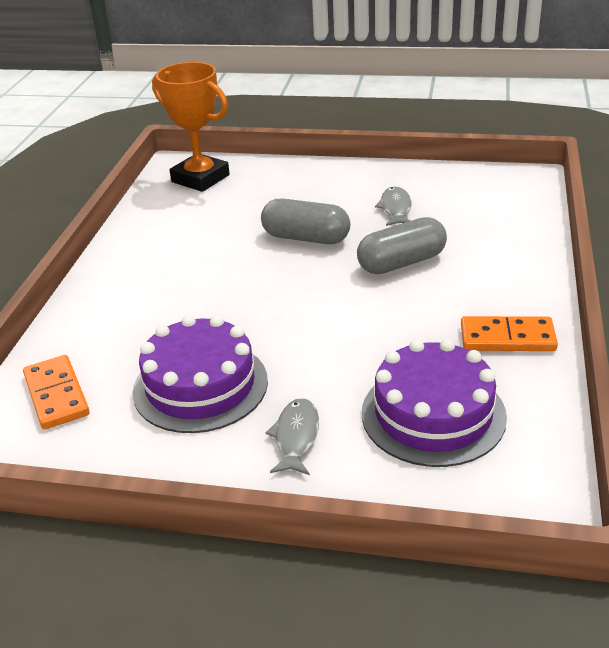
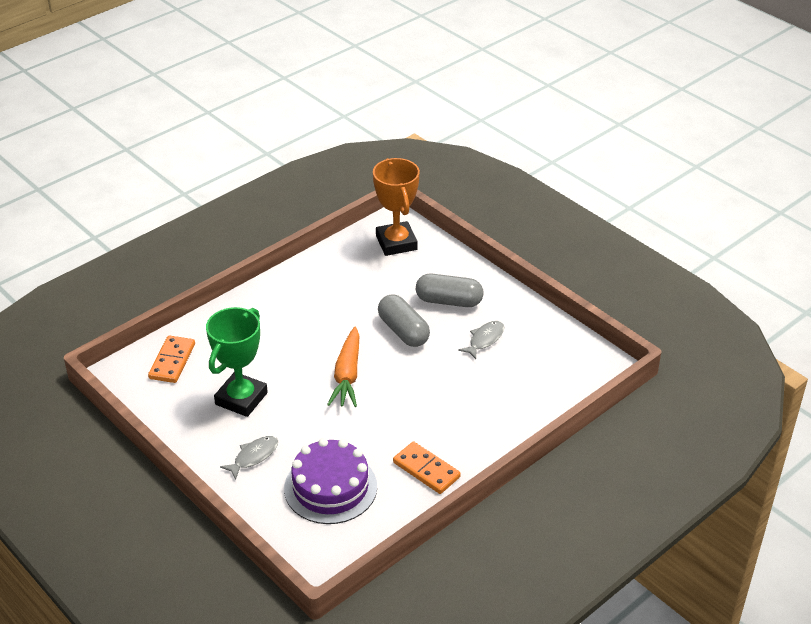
camera: 35 degrees right, 5 degrees up
(200, 386) = (241, 398): purple cake -> green trophy
(299, 300) = (347, 375): none -> orange carrot
(401, 263) = (435, 384): grey capsule -> grey capsule (449, 301)

